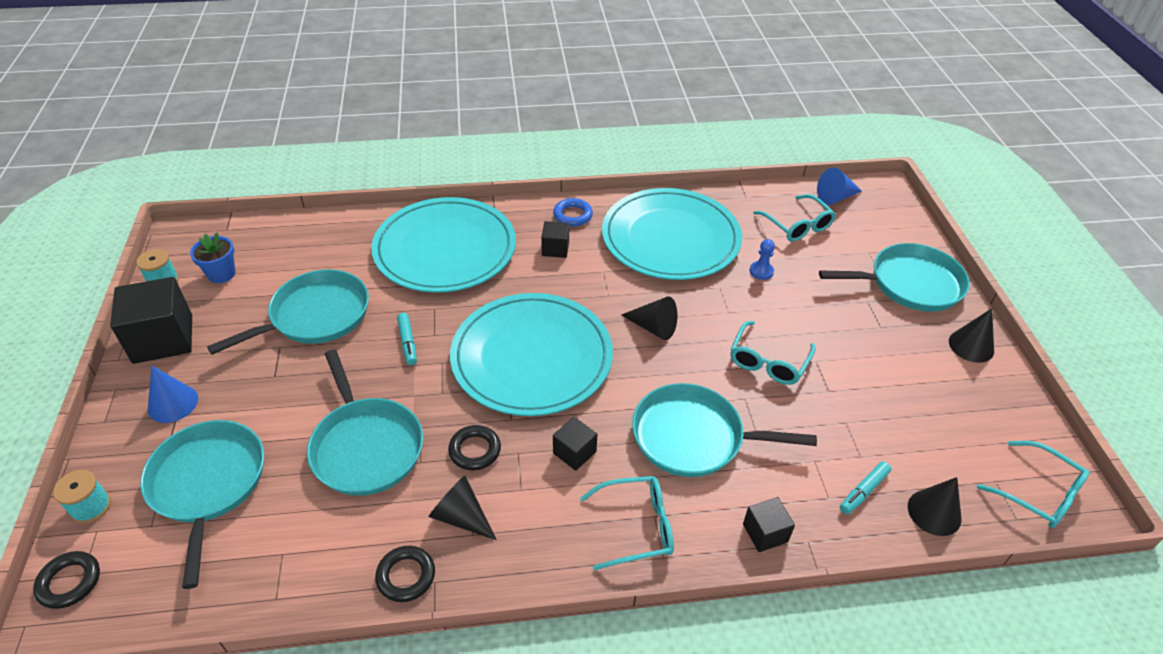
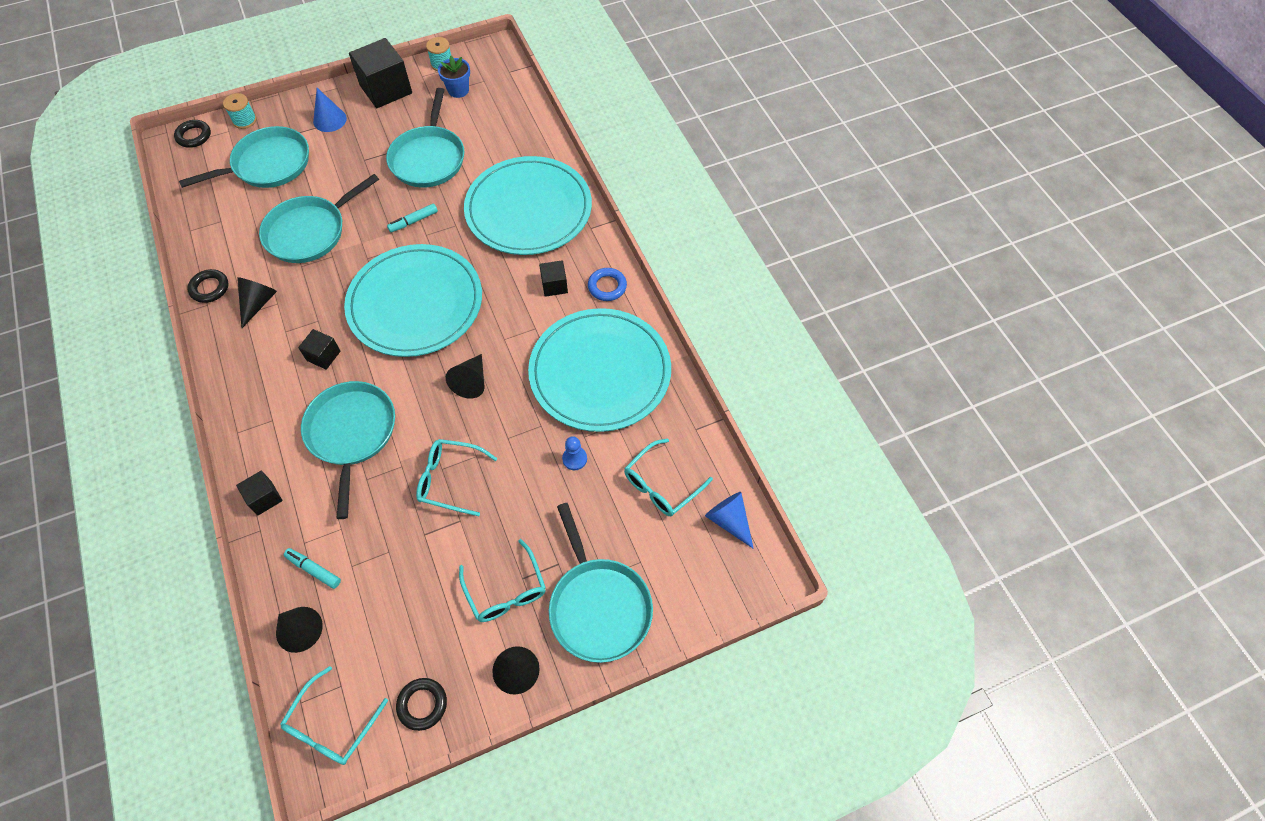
camera: 75 degrees right, 15 degrees up
(315, 315) = (428, 158): turquoise pan -> turquoise pan turned 60 degrees clockwise
(475, 450) = (316, 294): black ring -> black ring (422, 704)
(636, 527) = (261, 410): turquoise glasses -> turquoise glasses (506, 590)

